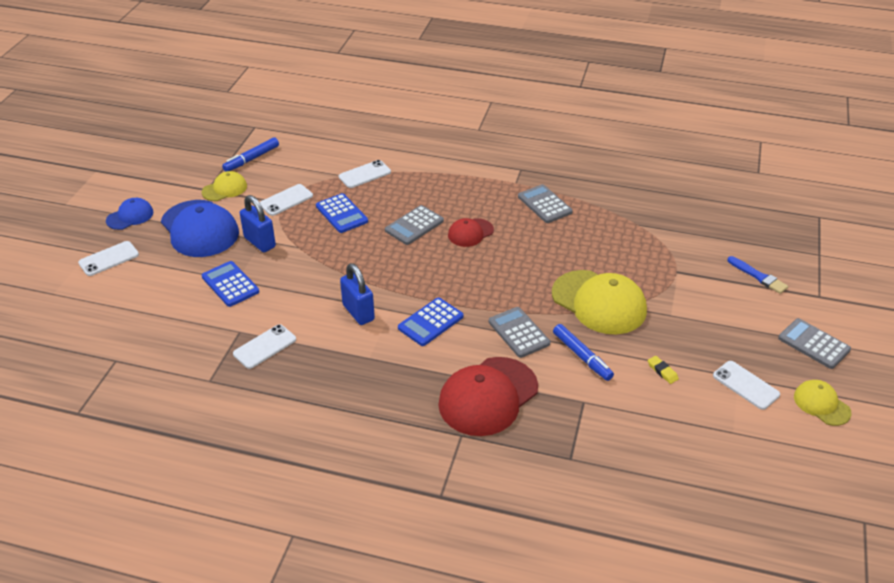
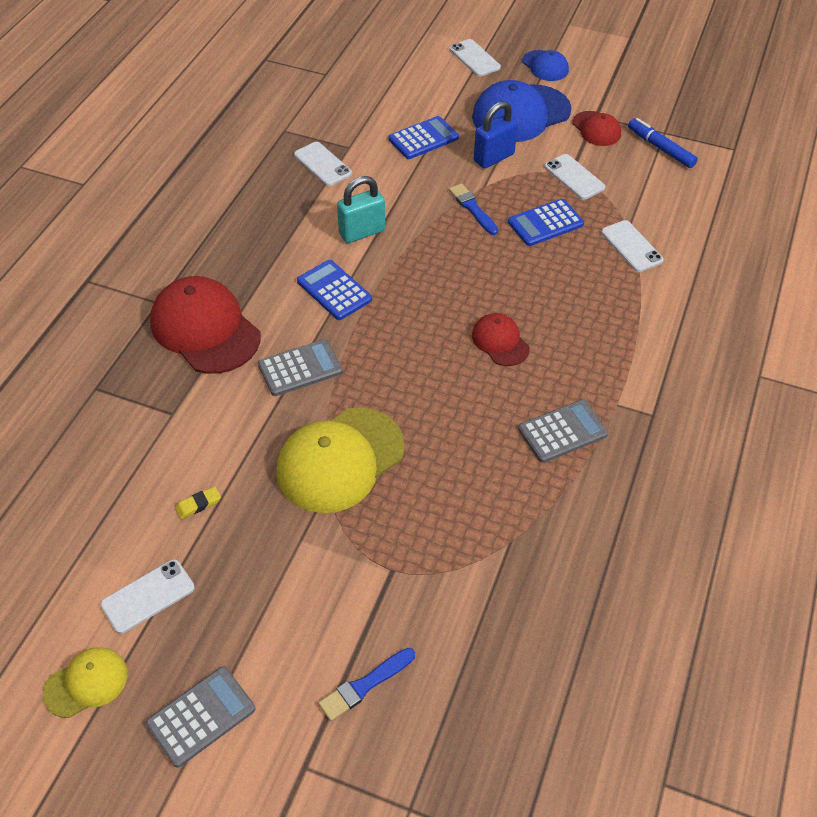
camera: 95 degrees right, 10 degrees up
(224, 189) = (596, 129): yellow cap -> red cap
(325, 251) = (473, 208): none -> blue brush
(358, 312) = (362, 232): blue padlock -> turquoise padlock
(414, 226) = (518, 288): grey calculator -> none
(582, 356) = (245, 424): blue marker -> none

